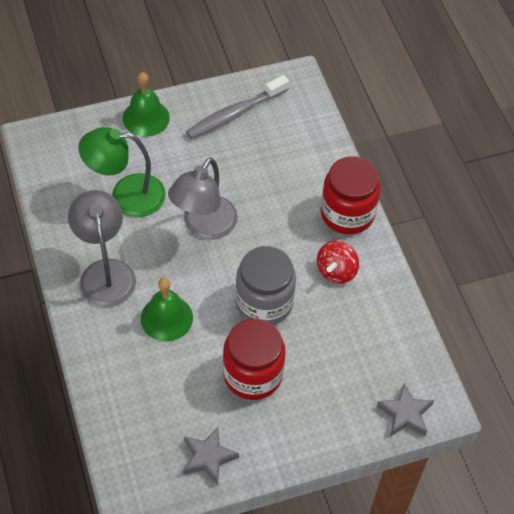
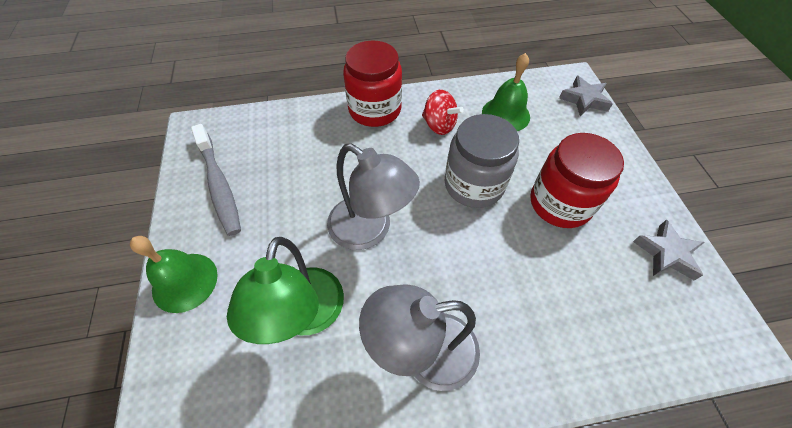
camera: 80 degrees left, 0 degrees up
(166, 318) = (494, 281): green bell -> green bell (505, 114)

